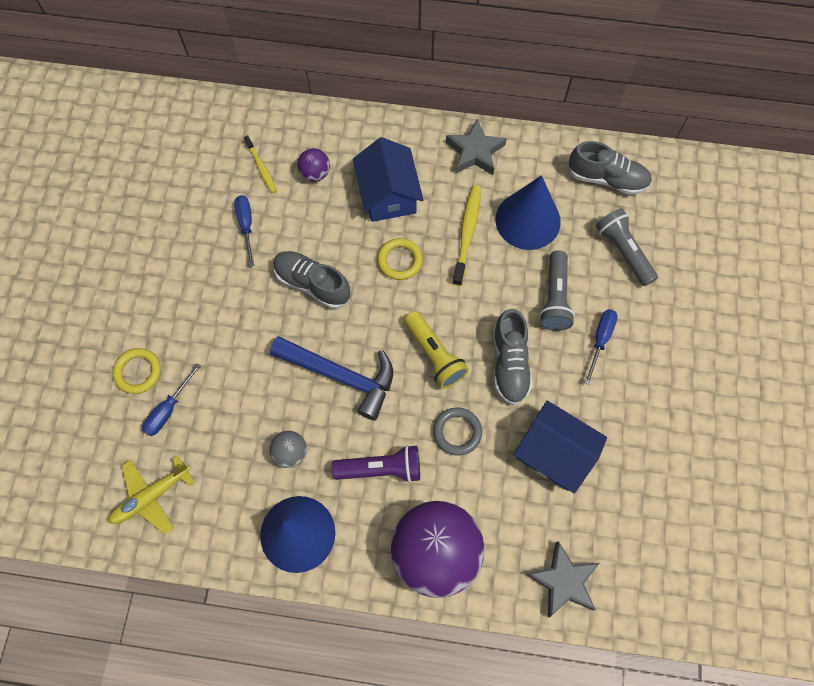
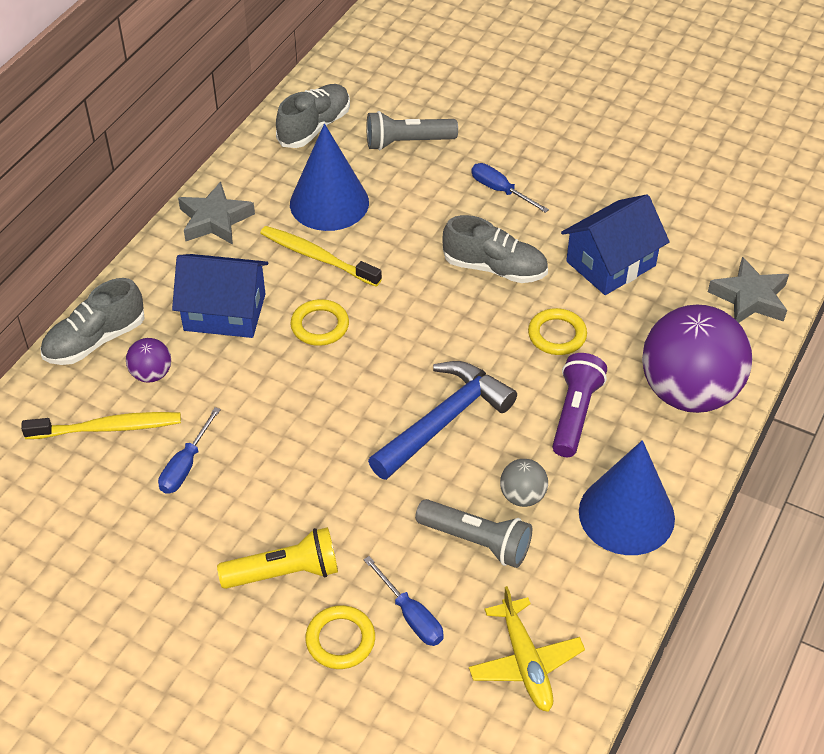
camera: 70 degrees left, 20 degrees down
(246, 226) = (185, 465): blue screwdriver -> blue screwdriver turned 75 degrees counterclockwise
(261, 168) = (107, 428): yellow toothbrush -> yellow toothbrush, size x1.58
(312, 284) = (307, 417): grey shoe -> grey shoe (95, 340)
(434, 355) = (456, 328): yellow flashlight -> yellow flashlight (285, 572)
(457, 432) = (557, 335): grey ring -> yellow ring
(555, 298) = (435, 210): grey flashlight -> grey flashlight (477, 541)

